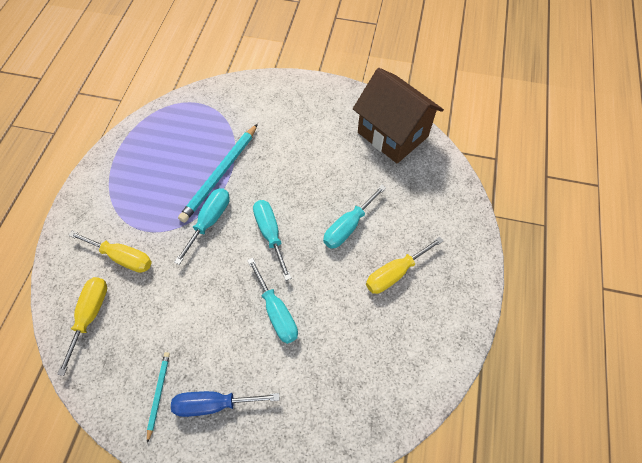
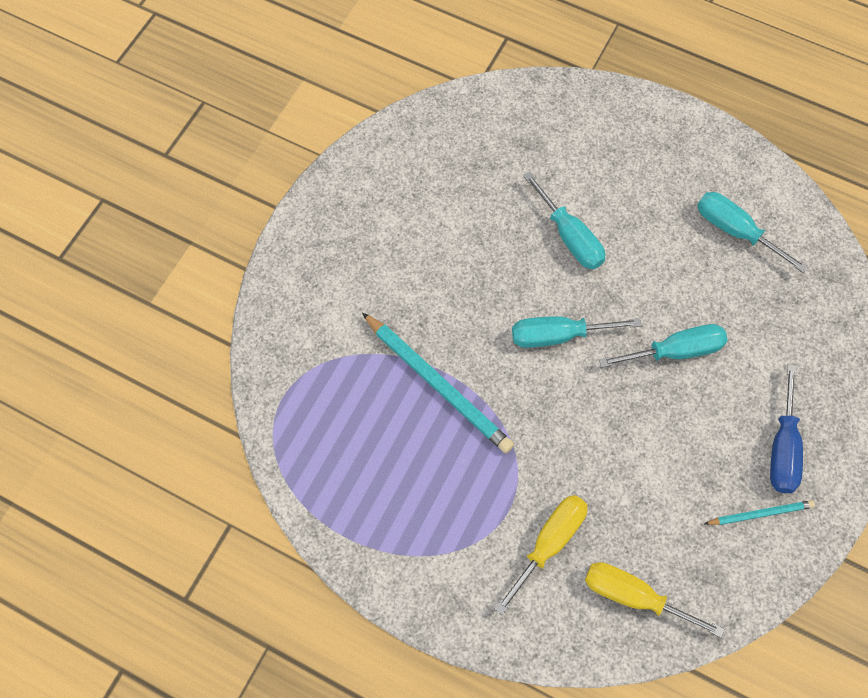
camera: 75 degrees left, 5 degrees up
(158, 394) = (760, 513): turquoise pencil -> turquoise pencil turned 150 degrees clockwise
(209, 221) = (517, 412): turquoise screwdriver -> turquoise screwdriver (735, 231)
(392, 134) = (434, 142): brown house -> none
(395, 273) = (649, 202): yellow screwdriver -> none

